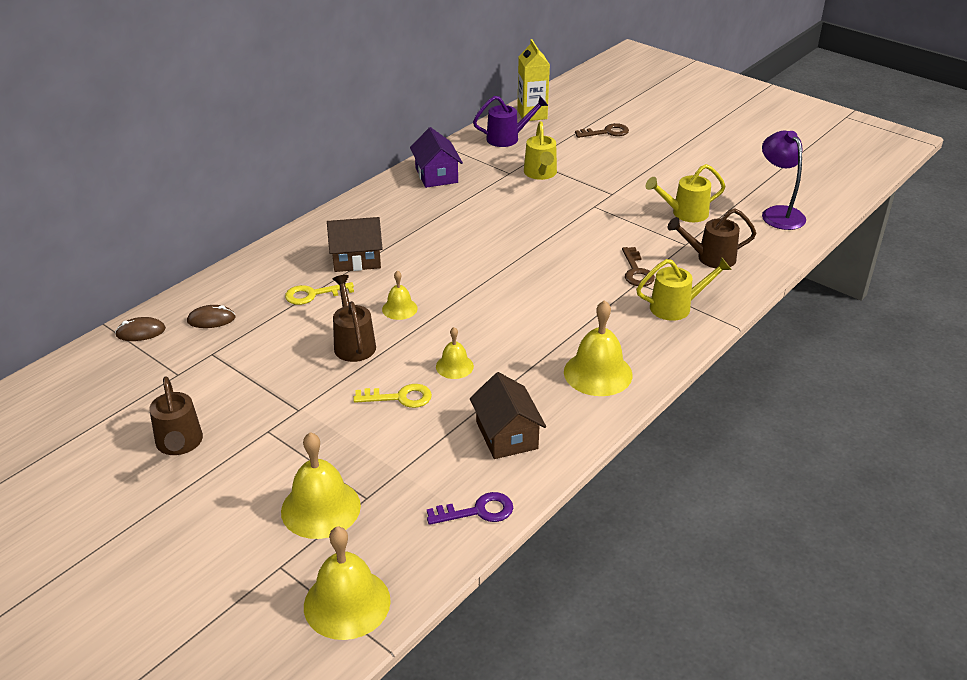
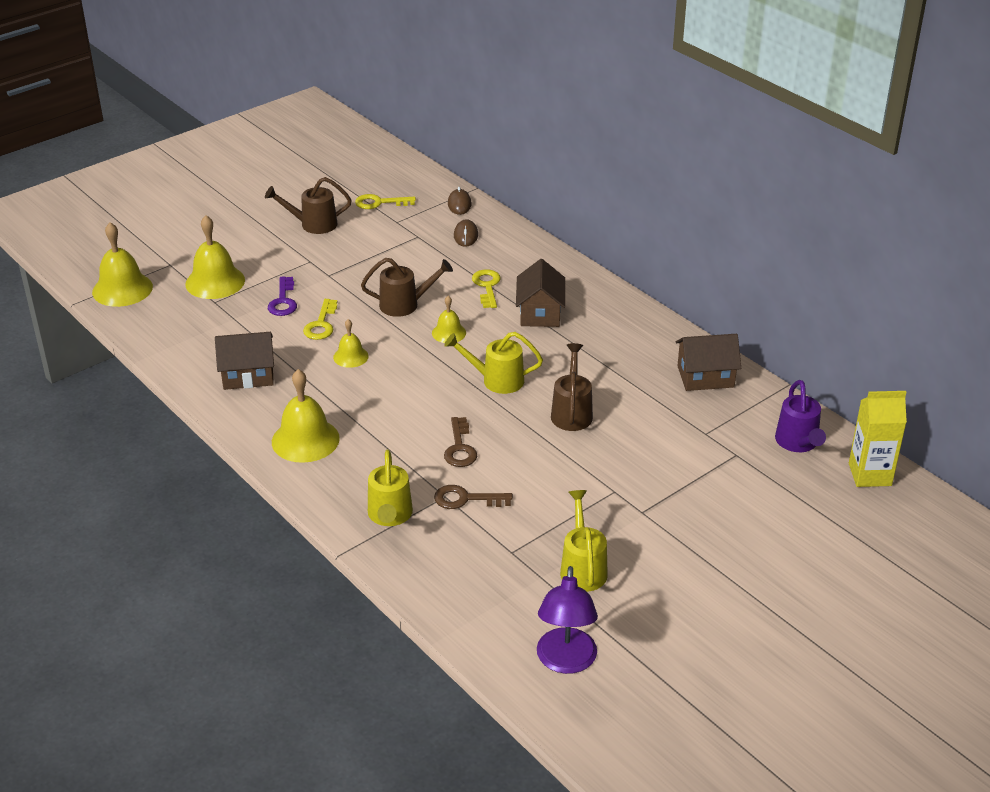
camera: 100 degrees right, 0 degrees up
(130, 395) = (380, 203): none -> yellow key
(436, 175) = (705, 376): purple house -> brown house
(478, 511) = (172, 351): purple key -> purple key (283, 301)
(540, 174) = (700, 458): yellow watering can -> yellow watering can (496, 380)
(606, 132) = (814, 538): brown key -> brown key (460, 448)
(710, 258) = (476, 566): brown watering can -> brown watering can (572, 412)
(778, 213) = (565, 661): purple lamp -> purple lamp turned 105 degrees clockwise

